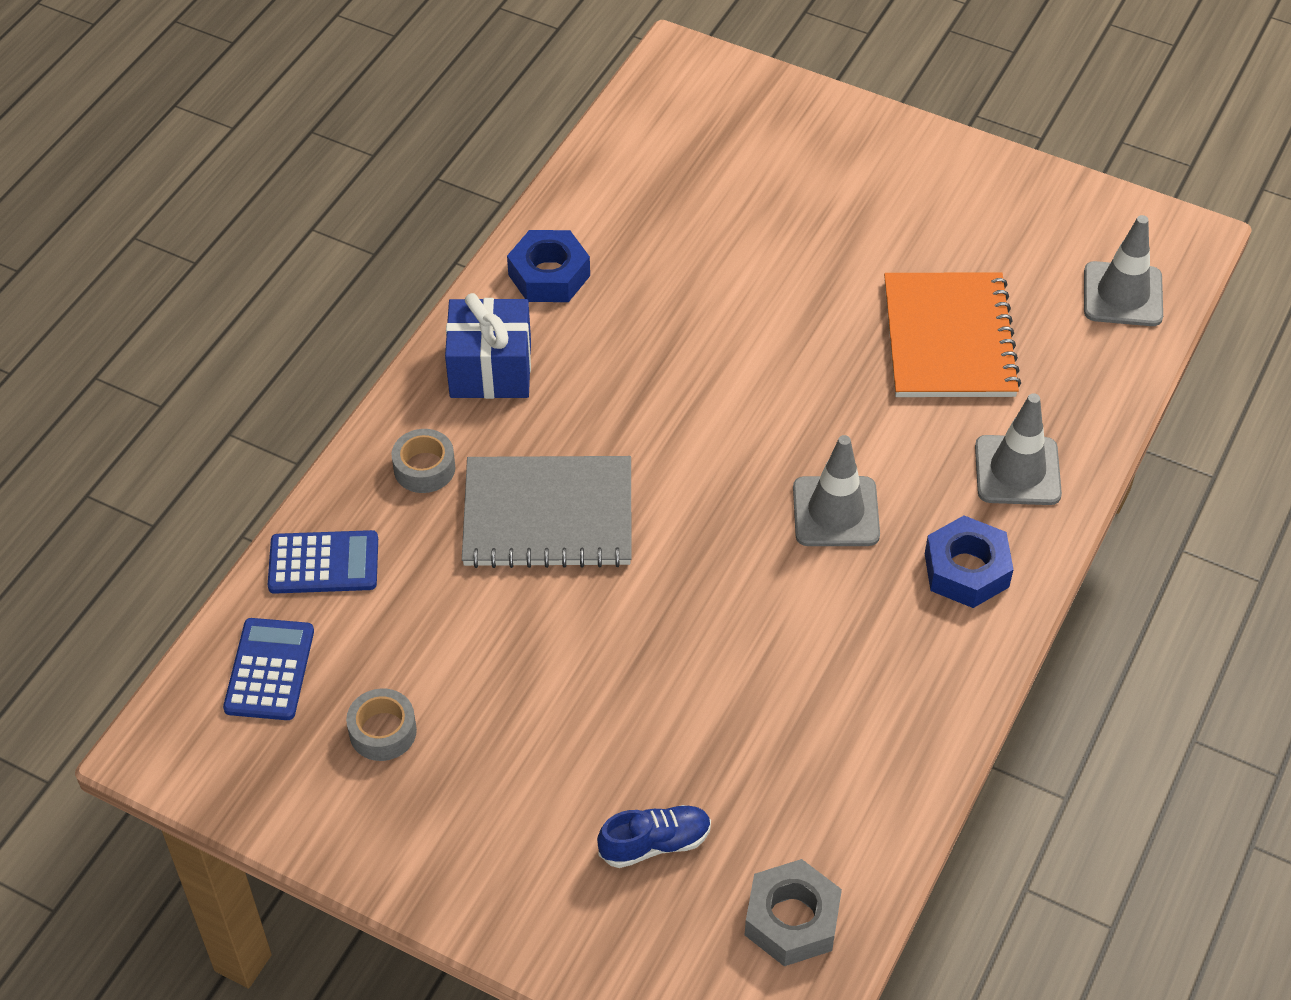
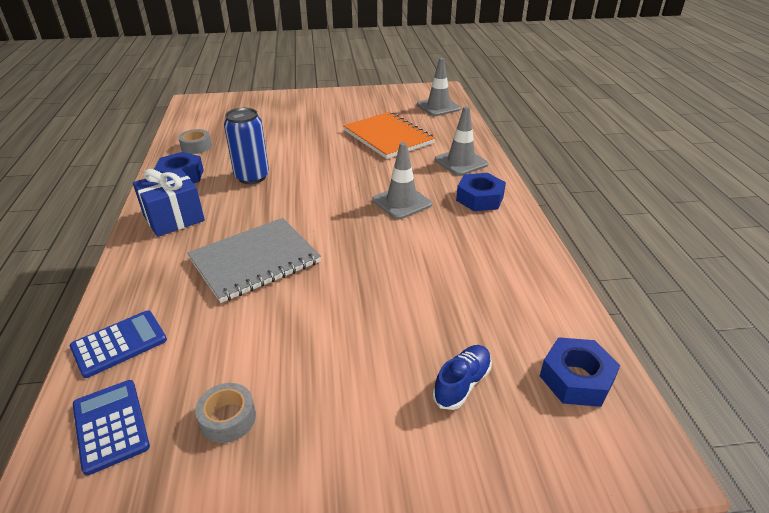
camera: 35 degrees left, 15 degrees down
(424, 468) = (161, 271): grey tape -> grey tape (196, 147)
(652, 331) = (252, 177): none -> blue can
(791, 920) = (576, 379): grey nut -> blue nut

